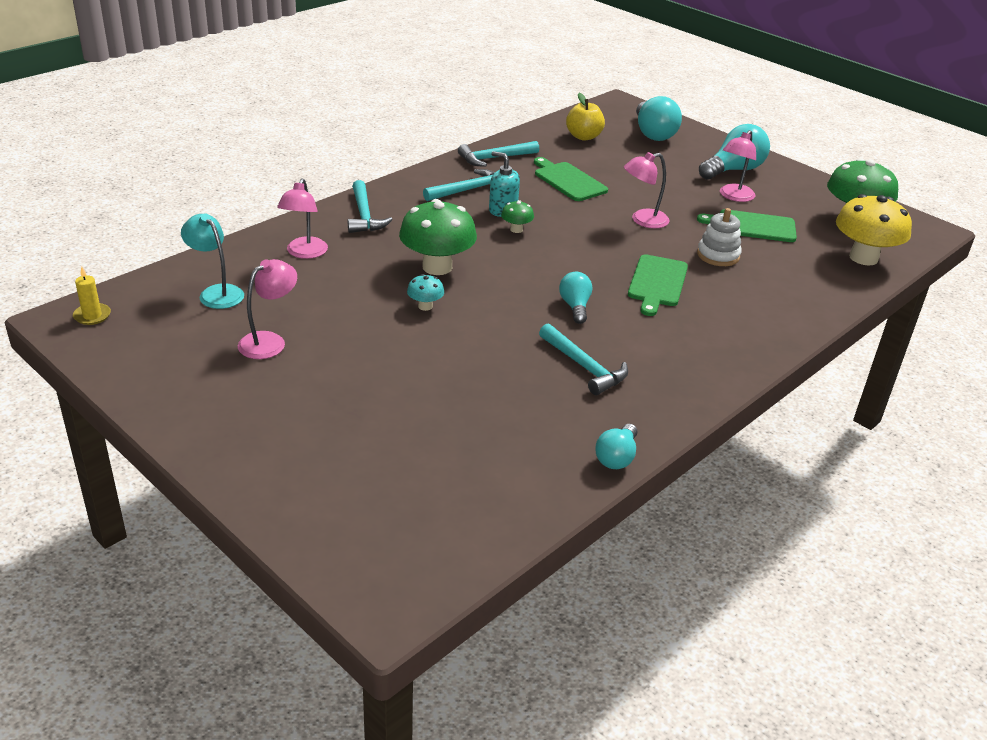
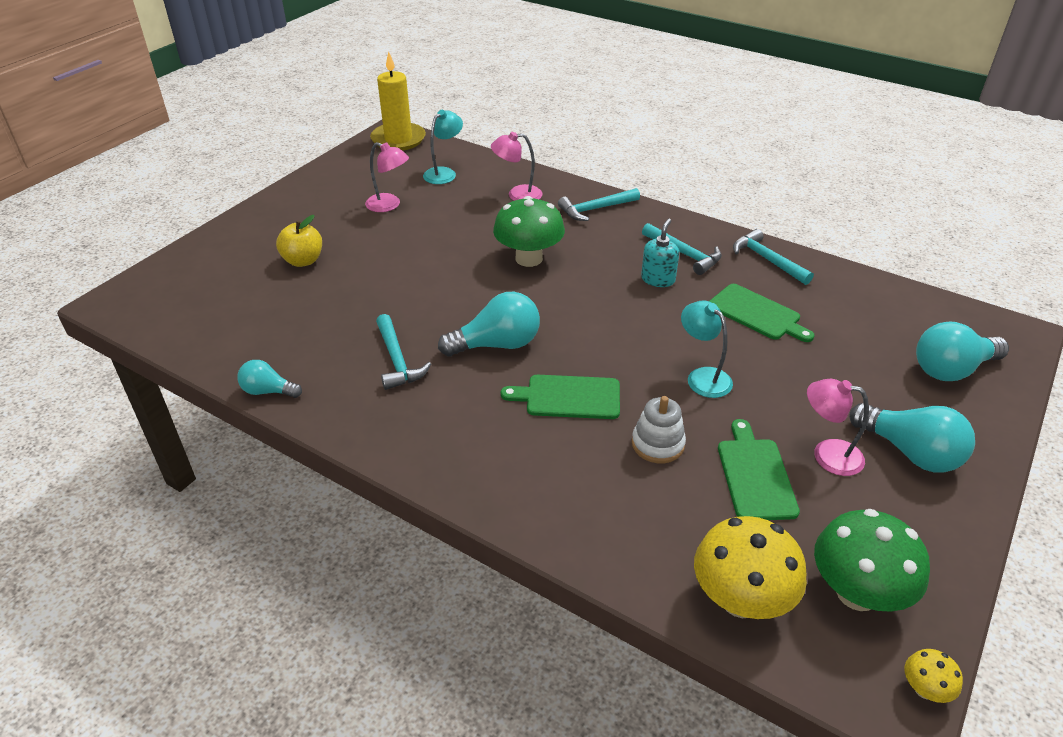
camera: 80 degrees right, 5 degrees up
(92, 316) = (398, 139): yellow candle -> yellow candle, size x2.24
(425, 306) = (462, 262): turquoise mushroom -> none
(516, 229) = (624, 292): green mushroom -> none
(568, 180) = (757, 313): green cutting board -> green cutting board turned 90 degrees clockwise
(575, 307) = (497, 344): turquoise light bulb -> turquoise light bulb, size x1.71
(583, 137) = (882, 313): yellow apple -> yellow apple (303, 261)
(584, 367) = (397, 360): turquoise hammer -> turquoise hammer turned 60 degrees counterclockwise
(643, 220) = (702, 377): pink lamp -> turquoise lamp
(918, 219) = (924, 689): none -> yellow mushroom

